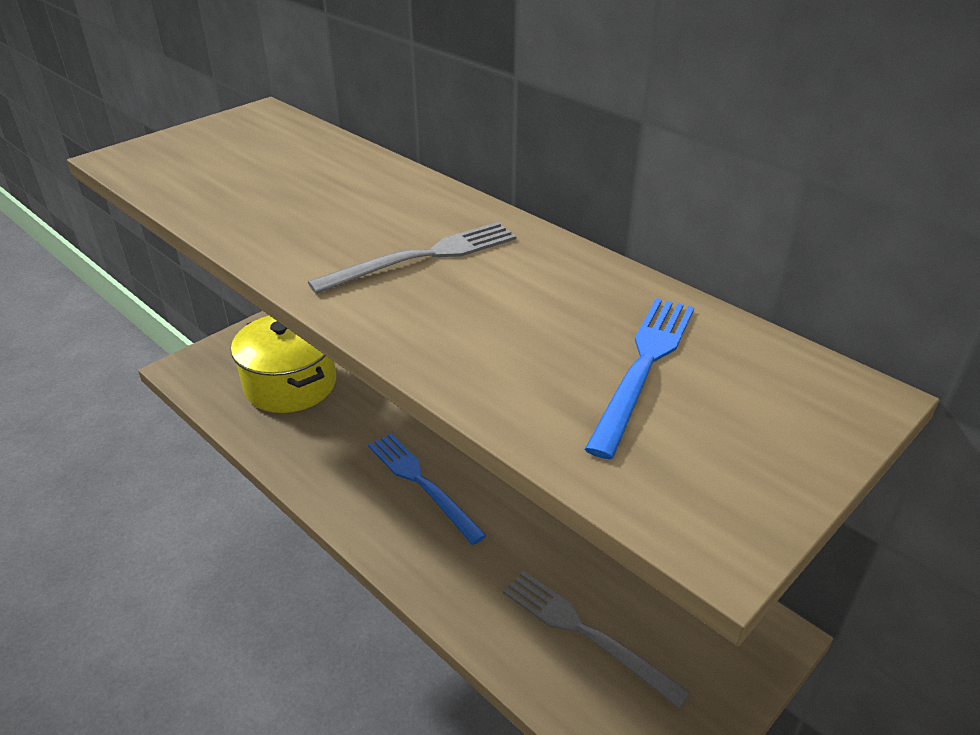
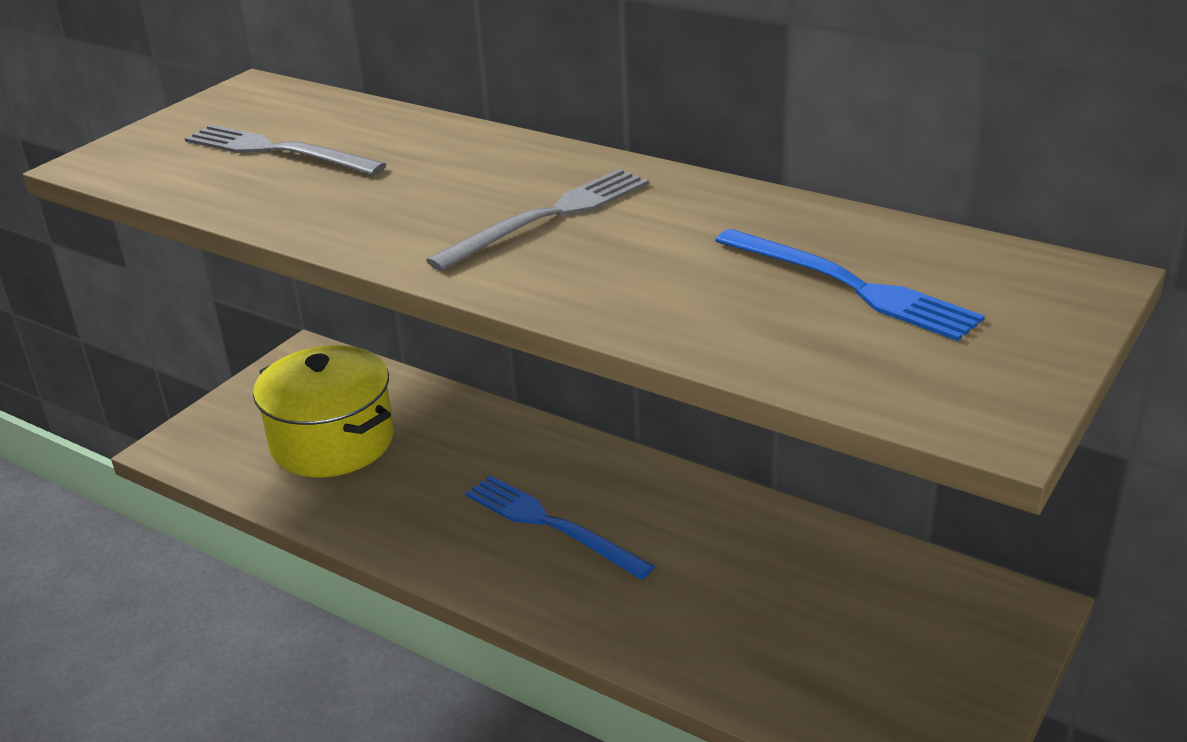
camera: 10 degrees left, 5 degrees down
(585, 633) = (810, 647): grey fork -> grey fork (277, 151)
(643, 366) = (850, 286): blue fork -> blue fork turned 120 degrees clockwise

